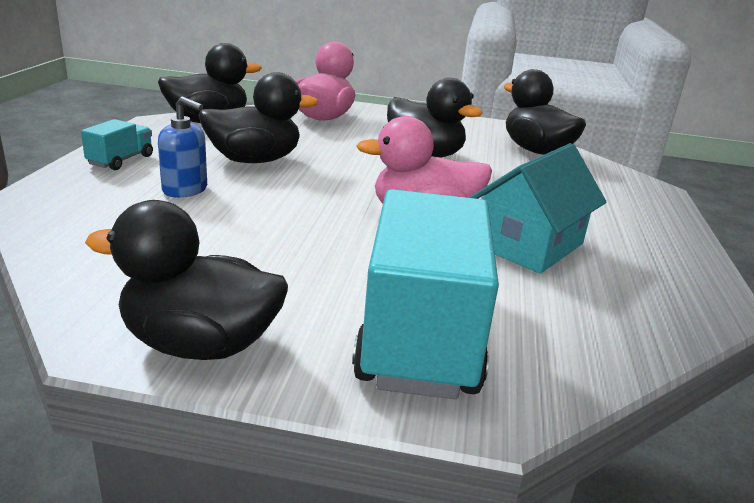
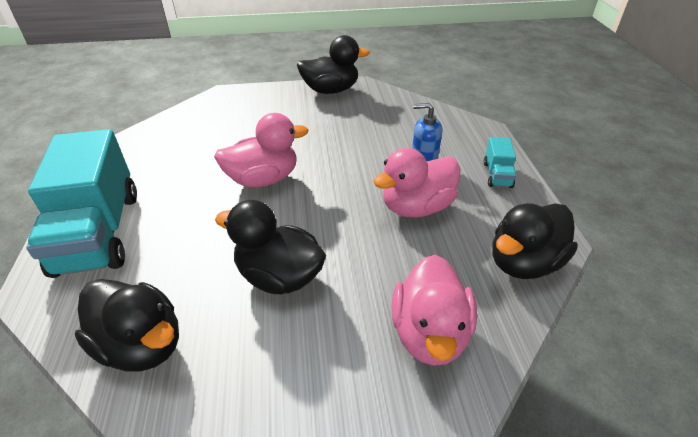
camera: 165 degrees right, 15 degrees up
(254, 160) = (416, 207): black duck -> pink duck
(419, 332) = (253, 111): turquoise truck -> turquoise truck (99, 232)
(529, 245) = (192, 174): turquoise house -> none

